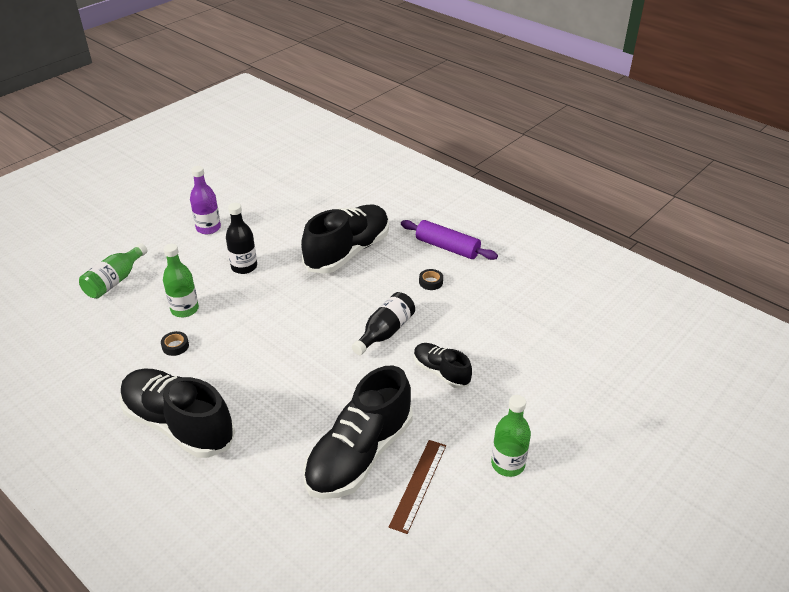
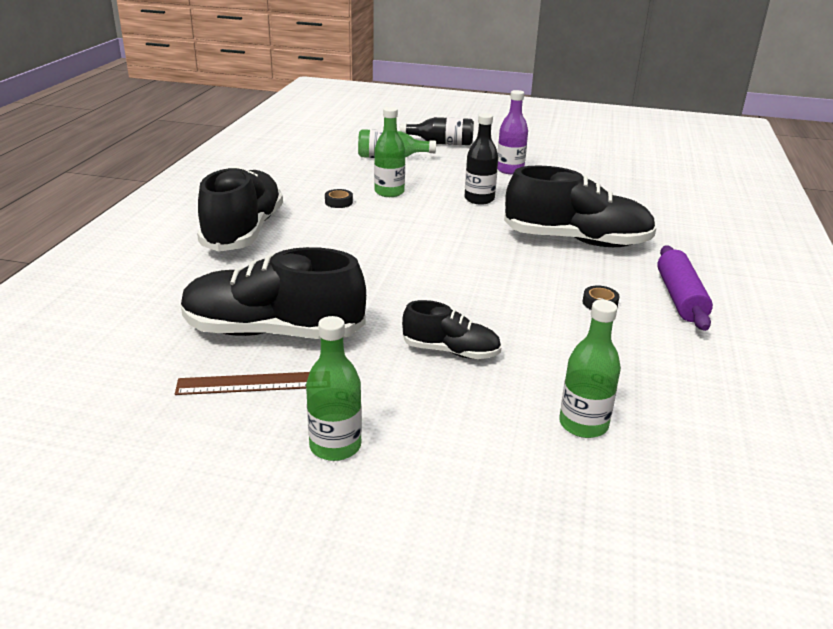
camera: 60 degrees right, 10 degrees down
(385, 332) = (477, 297): black bottle -> black bottle (441, 143)
(441, 372) = (451, 351): black shoe -> black shoe turned 90 degrees clockwise
(542, 350) = (583, 424): none -> green bottle

